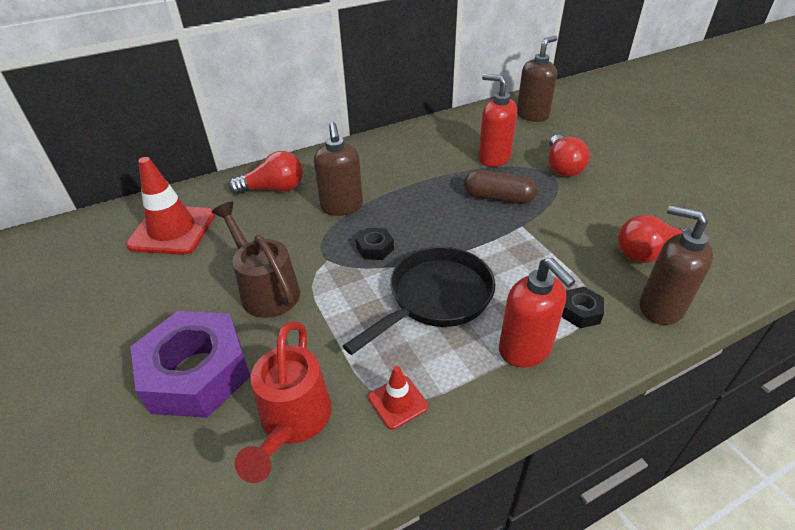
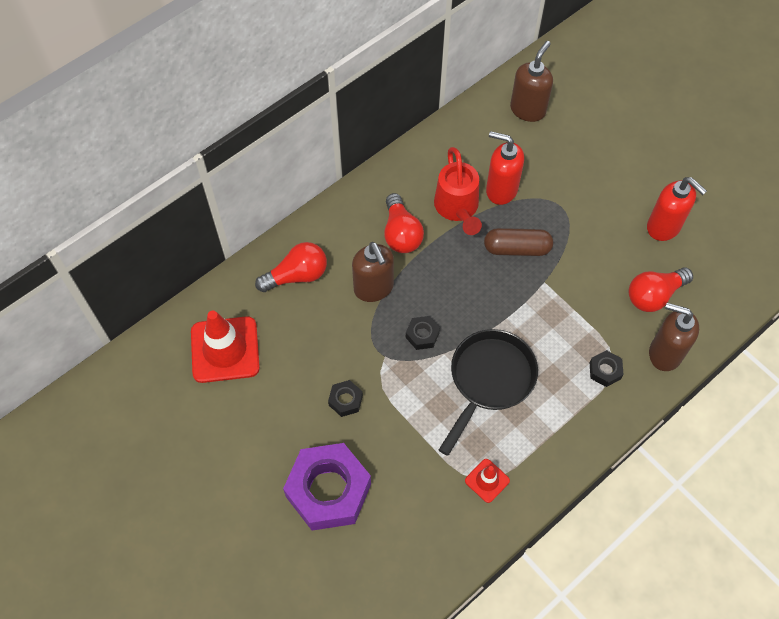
camera: 15 degrees left, 20 degrees up
(266, 289) = (345, 400): brown watering can -> black nut
(293, 422) = (418, 513): red watering can -> red watering can (457, 208)
(525, 350) = (568, 416): red soap dispenser -> red soap dispenser (664, 227)
(562, 167) = (569, 192): red light bulb -> red light bulb (401, 233)

